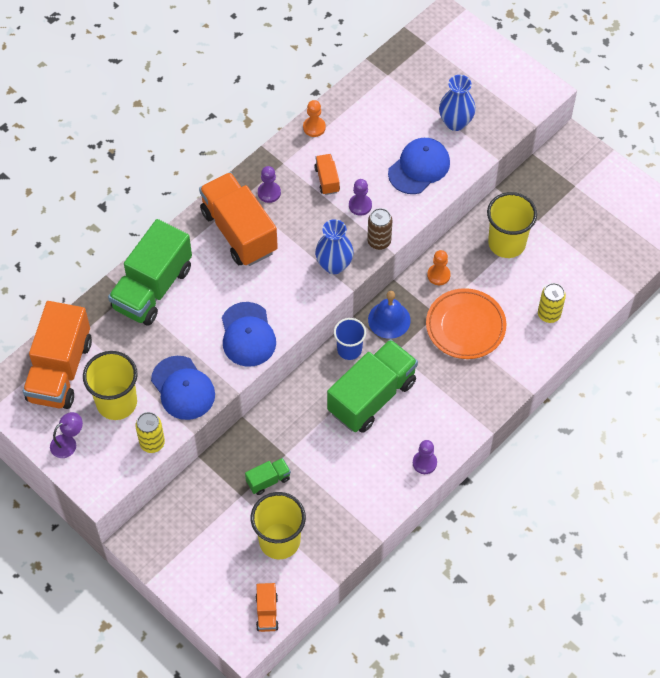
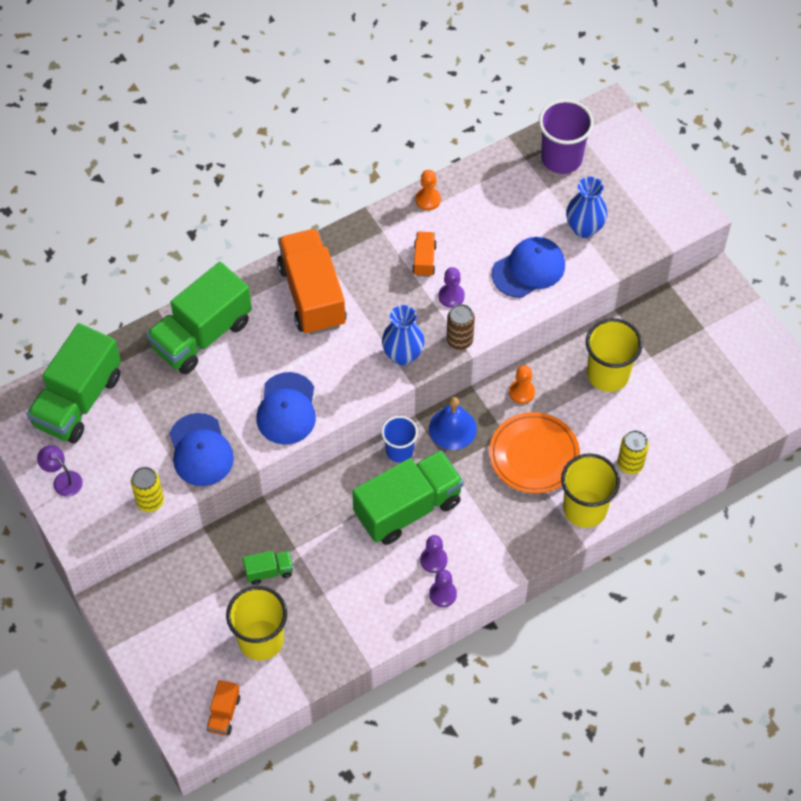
camera: 15 degrees right, 0 degrees up
(60, 370) = (78, 400): orange truck -> green truck
(68, 443) = (63, 480): purple lamp -> purple lamp turned 120 degrees counterclockwise
(116, 403) = (126, 449): yellow cup -> yellow cup (585, 509)
(269, 193) = (357, 260): purple pawn -> purple pawn (433, 560)
(417, 67) = (561, 158): none -> purple cup

